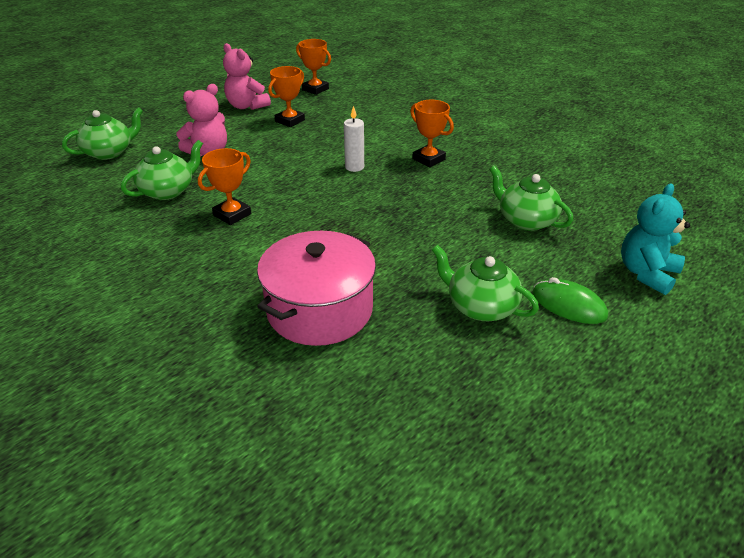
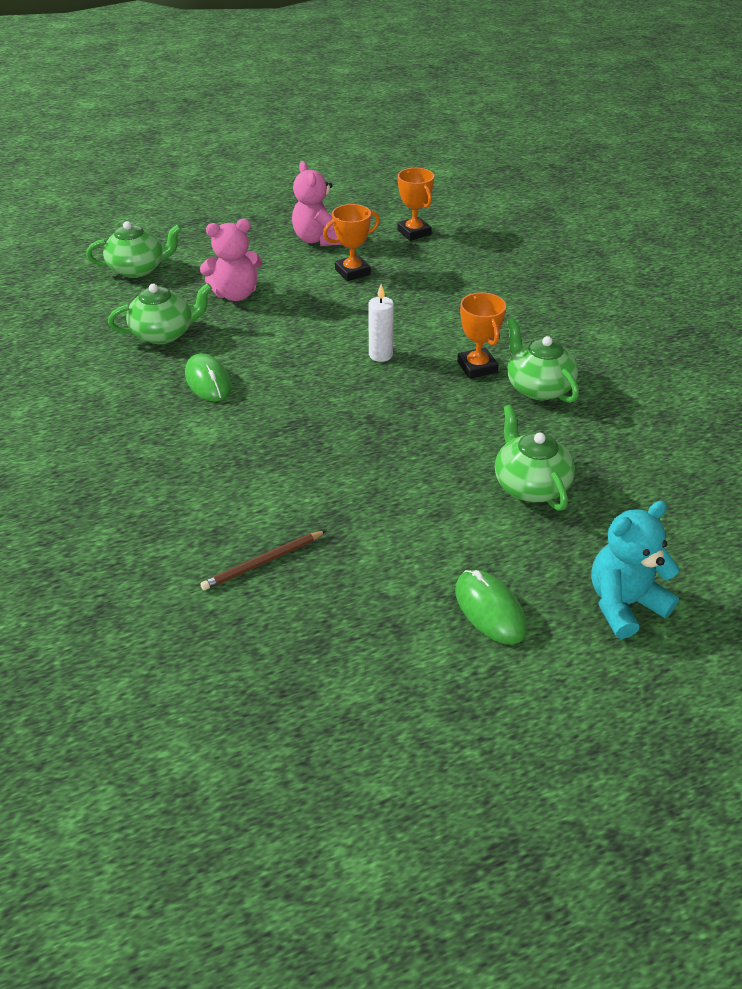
camera: 25 degrees right, 5 degrees up
(232, 215) = (208, 381): orange trophy -> green mouse
(320, 309) = (217, 521): pink pot -> none
(380, 327) = (263, 562): none -> brown pencil
(480, 307) = (386, 576): green teapot -> green teapot (538, 387)

